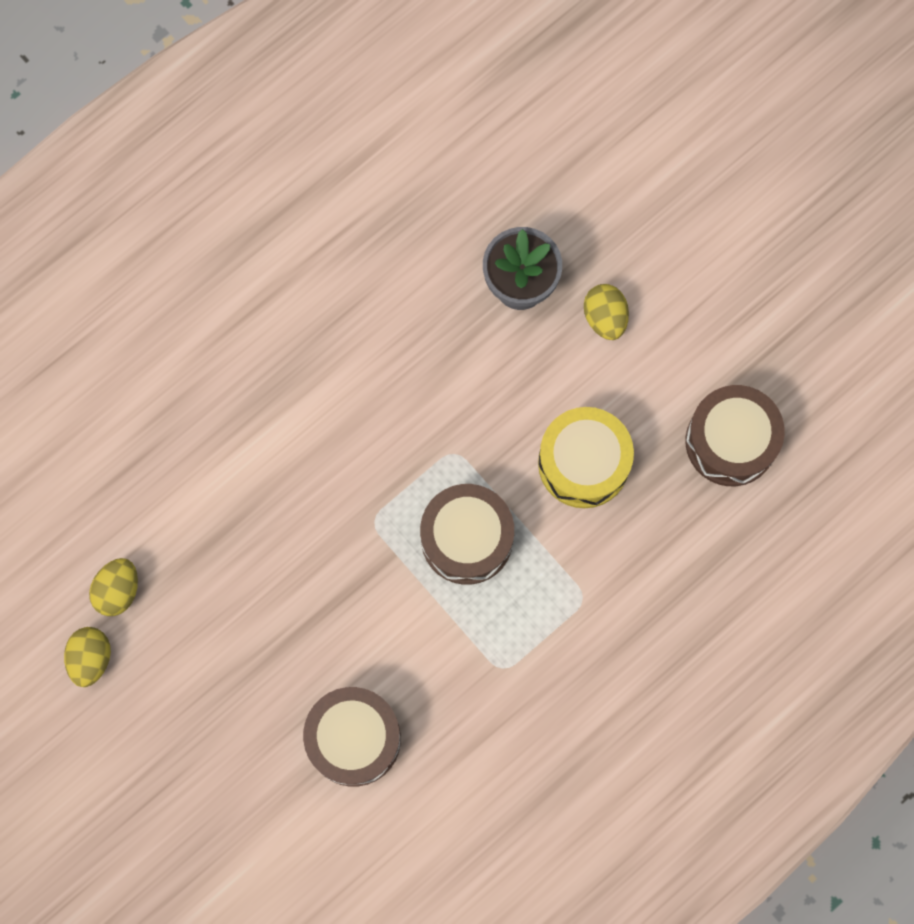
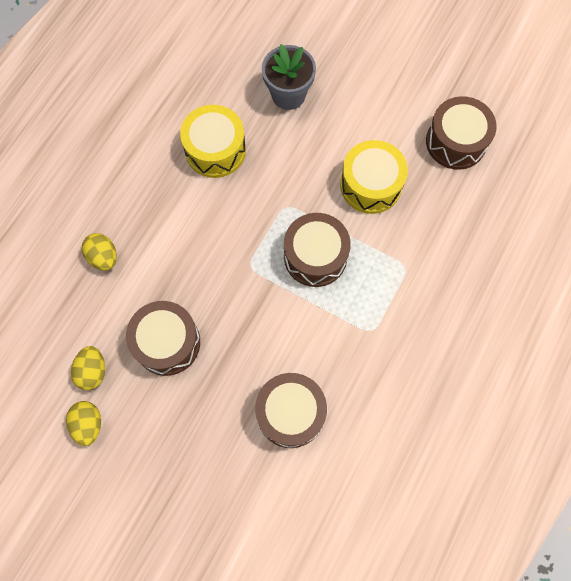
camera: 20 degrees left, 5 degrees down
(226, 587) = (167, 342): none -> brown drum
(386, 334) = (215, 150): none -> yellow drum
(605, 317) = (348, 96): yellow egg -> yellow egg (103, 257)

